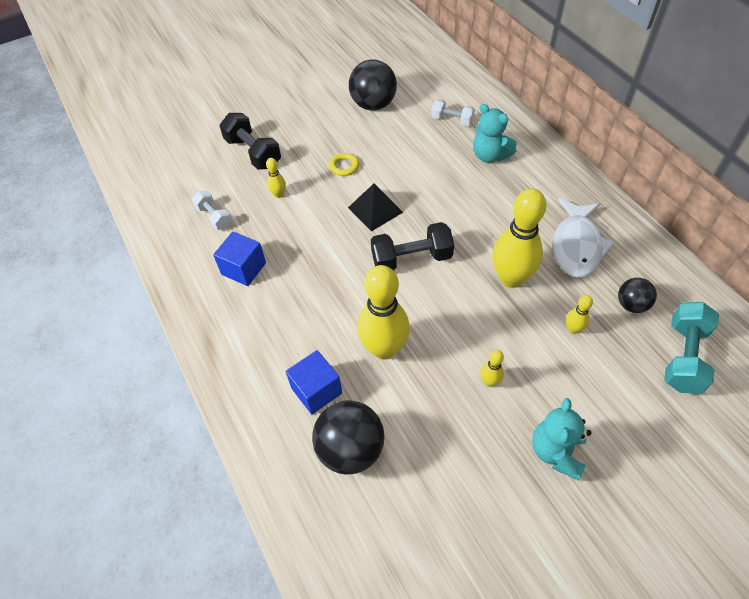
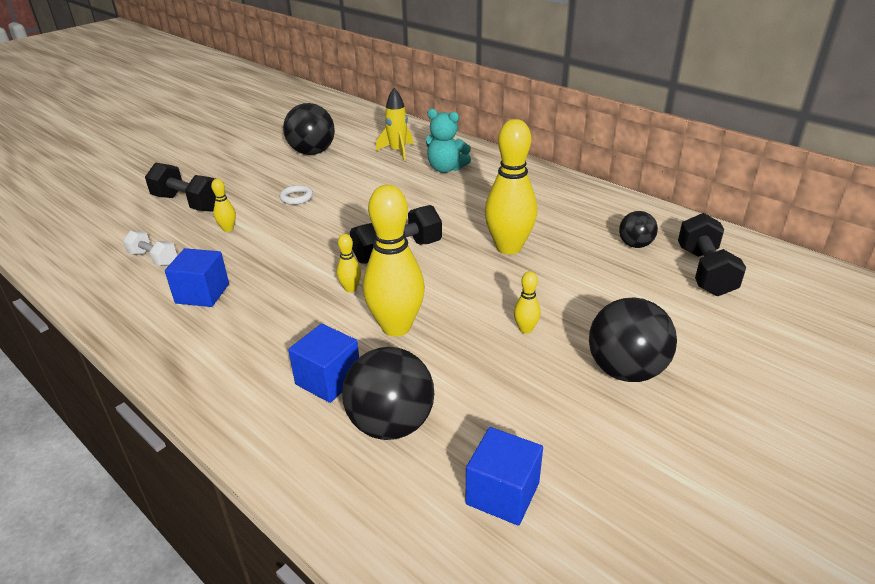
camera: 20 degrees left, 20 degrees down
(344, 166) = (296, 197): yellow ring -> white ring
(375, 209) = (343, 223): black pyramid -> none
(411, 541) = (502, 493): none -> blue cube
(452, 120) = (397, 151): white dumbbell -> yellow rocket
(556, 452) = (625, 370): turquoise teddy bear -> black ball
(573, 329) = (590, 272): yellow bowling pin -> yellow bowling pin (350, 289)
(576, 246) = (561, 214): white fish -> none
(683, 357) = (705, 271): turquoise dumbbell -> black dumbbell

